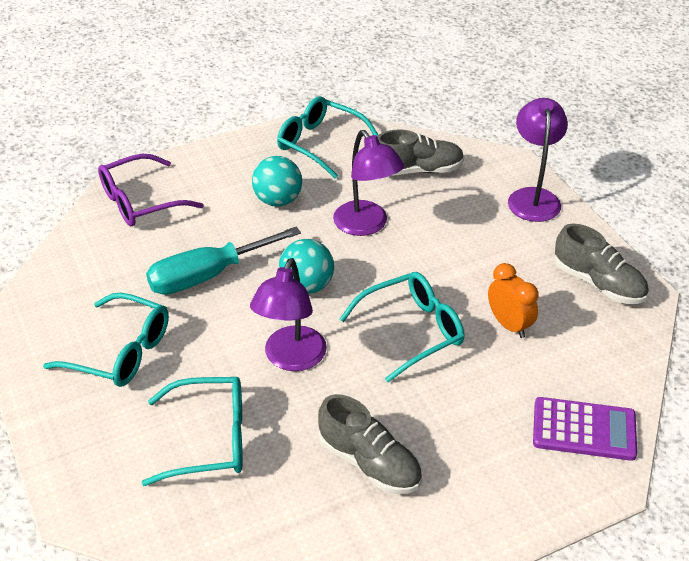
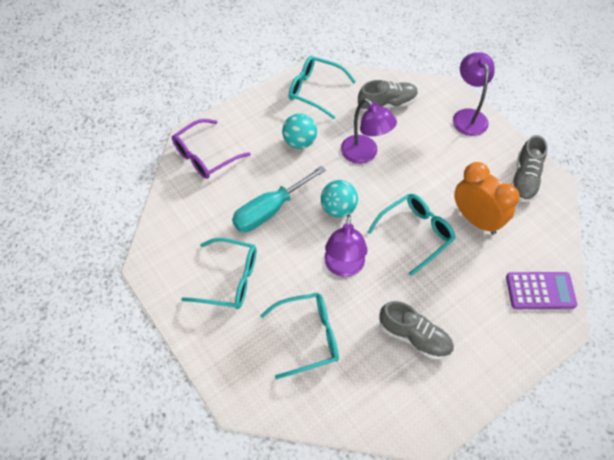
camera: 10 degrees left, 15 degrees up
(509, 325) = (476, 219): orange clock -> orange clock, size x1.60
(598, 283) = (525, 179): grey shoe -> grey shoe turned 75 degrees clockwise

